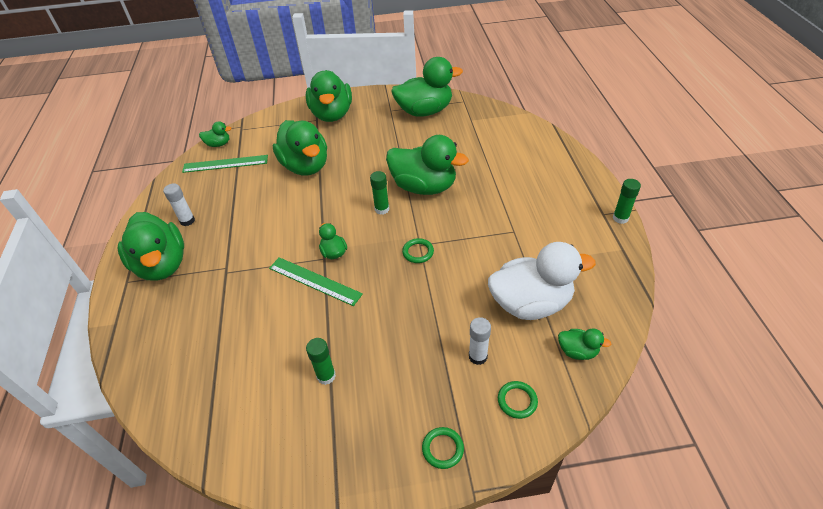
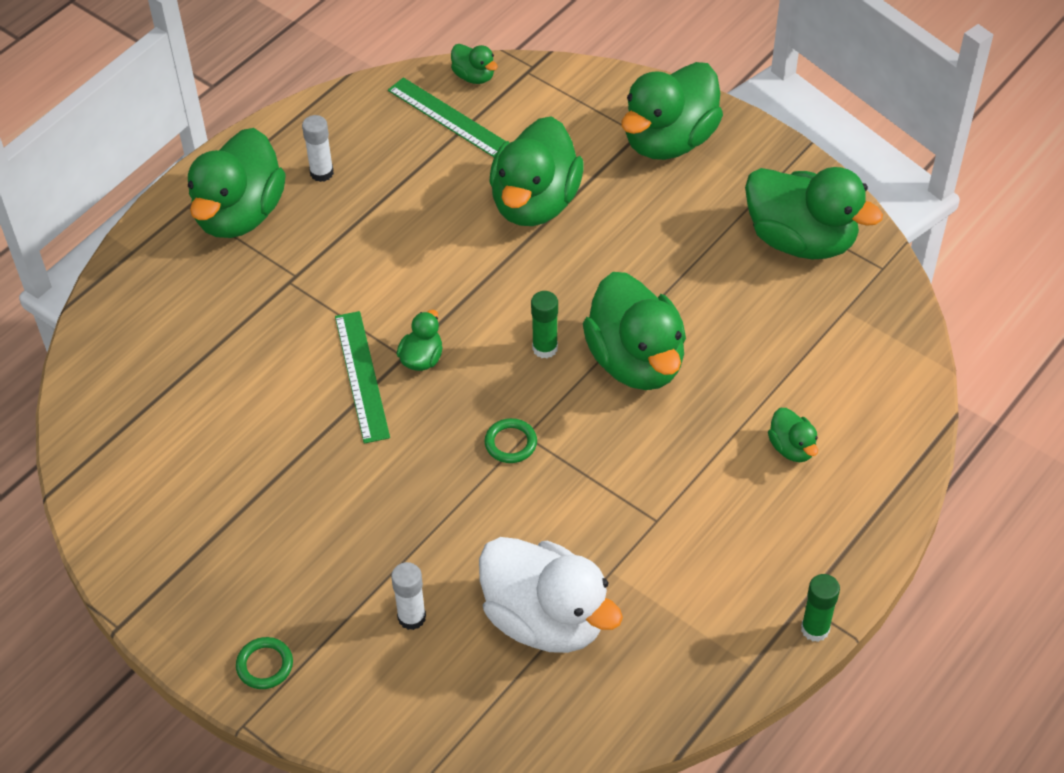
camera: 45 degrees right, 5 degrees up
(326, 376) = (251, 494): green glue stick -> none
(517, 401) = (387, 695): green ring -> none
(577, 351) = (516, 714): green duck -> green duck (792, 448)

